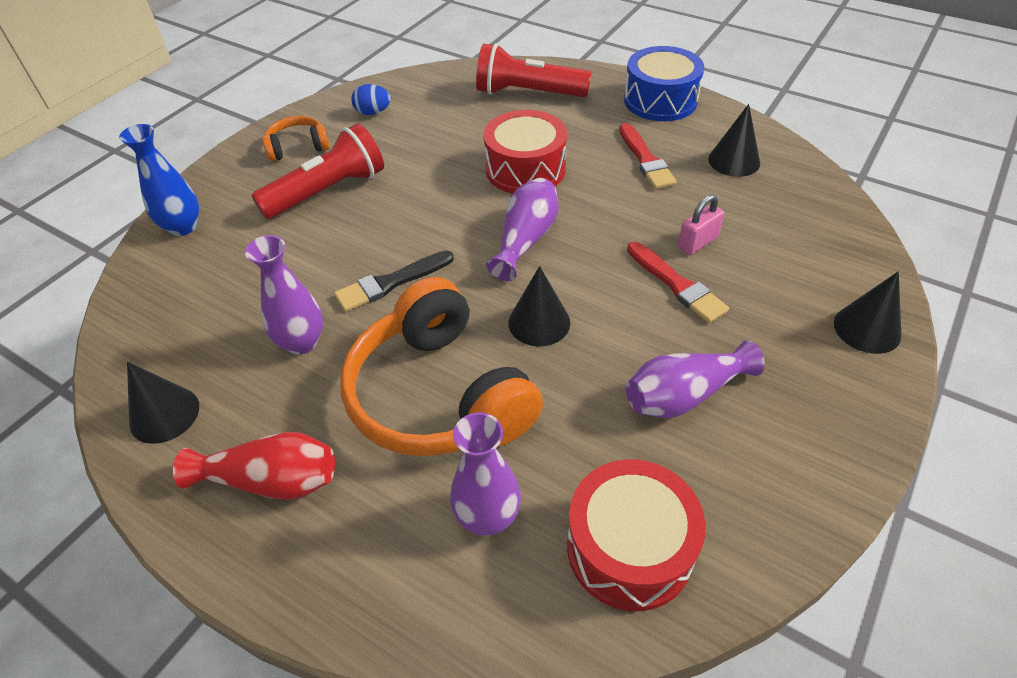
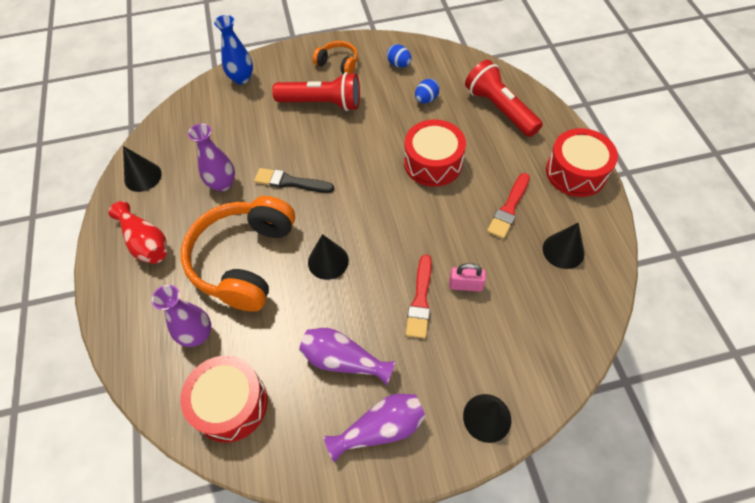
camera: 45 degrees right, 10 degrees up
(444, 124) = (426, 99): none -> blue egg
(526, 239) = (379, 208): purple vase -> purple vase (381, 429)
(660, 100) = (576, 172): blue drum -> red drum

